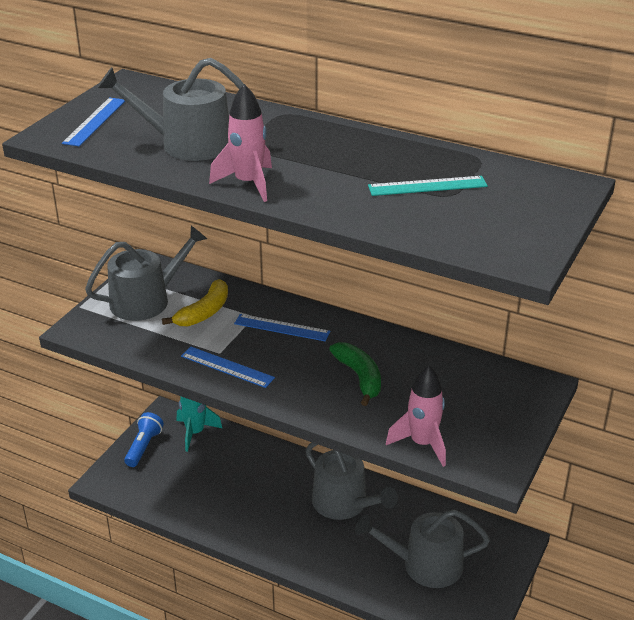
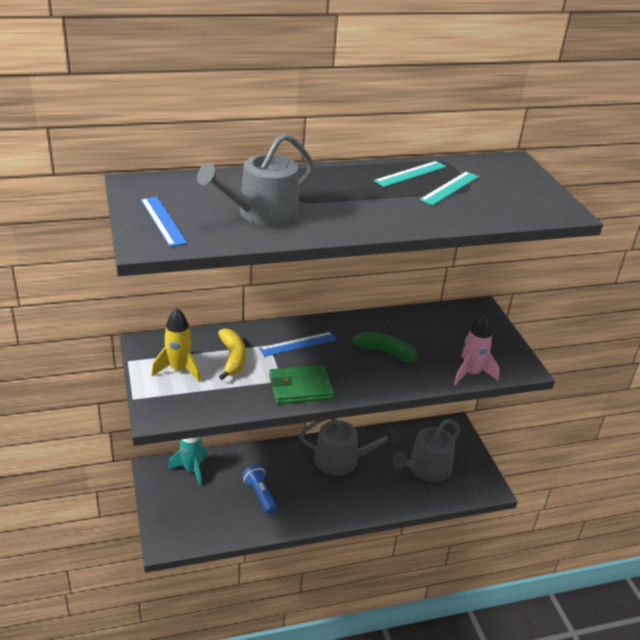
camera: 45 degrees left, 0 degrees up
(144, 447) = (165, 501): blue flashlight -> blue flashlight (260, 494)
(146, 300) = (179, 369): grey watering can -> yellow rocket
(227, 367) = (300, 387): blue ruler -> green wallet
(248, 184) = (351, 225): pink rocket -> none
(410, 158) = (410, 174): none -> turquoise ruler

